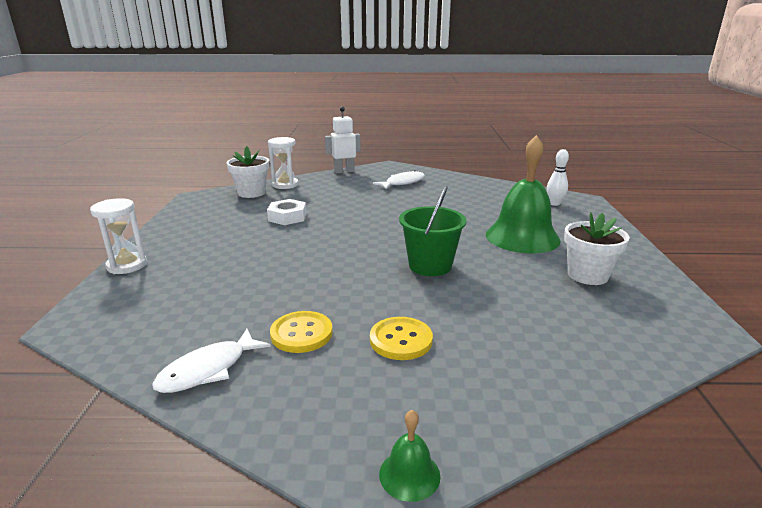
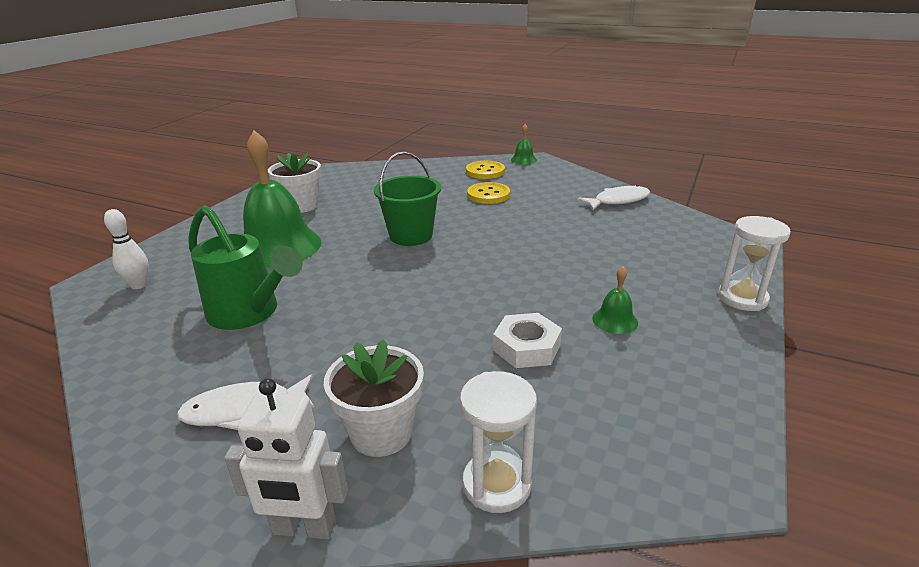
camera: 155 degrees left, 5 degrees up
(233, 237) = (615, 320): none -> green bell
(251, 193) = (585, 461): white flower pot -> white flower pot (381, 433)
(301, 333) = (553, 208): yellow button -> yellow button (485, 171)
(462, 204) = (249, 313): none -> green watering can

